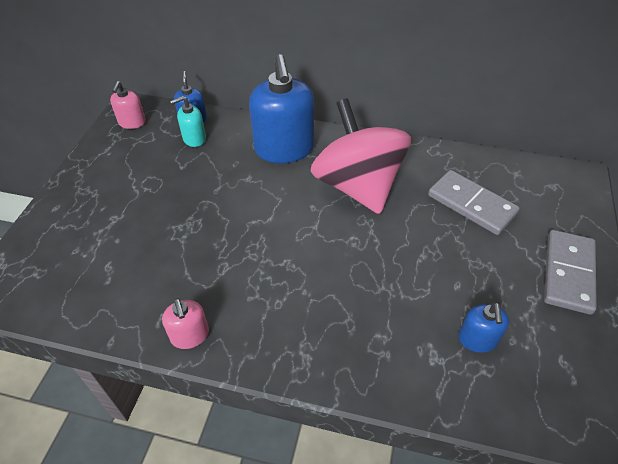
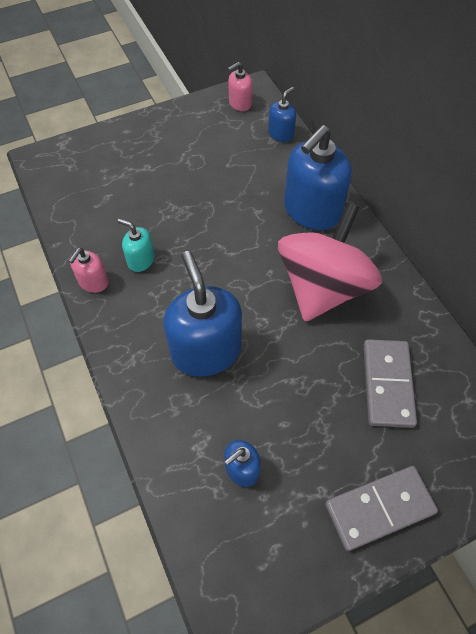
camera: 50 degrees right, 10 degrees up
(194, 138) = (262, 149): turquoise soap dispenser -> turquoise soap dispenser (141, 260)
(346, 294) = (206, 351): none -> blue soap dispenser

